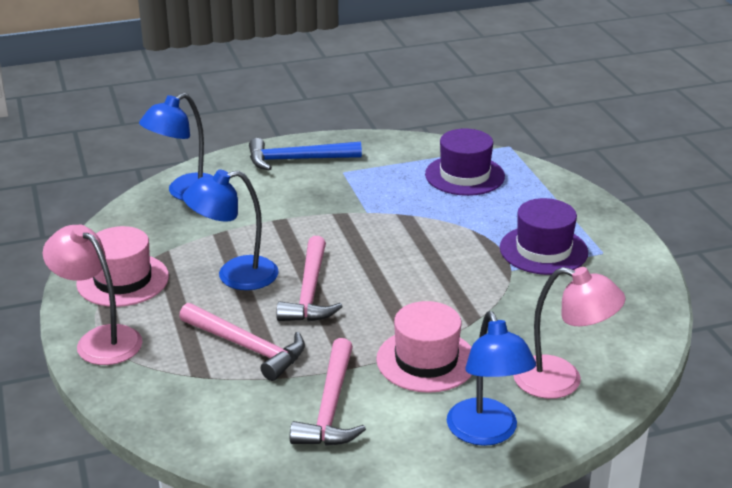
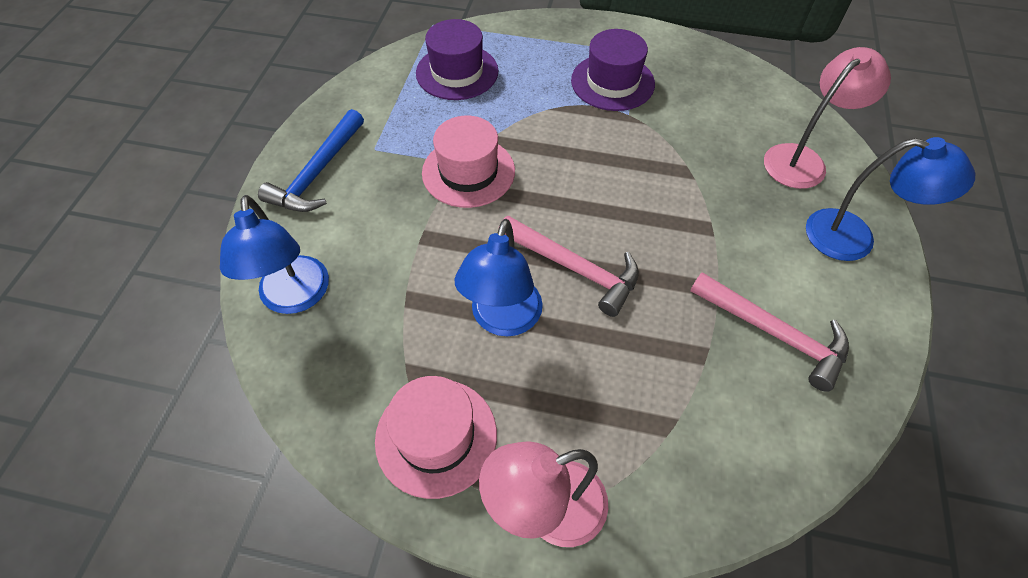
camera: 60 degrees left, 25 degrees up
(248, 347) = (642, 362): pink hammer -> none
(426, 360) = (733, 231): pink hat -> pink hat (468, 172)

